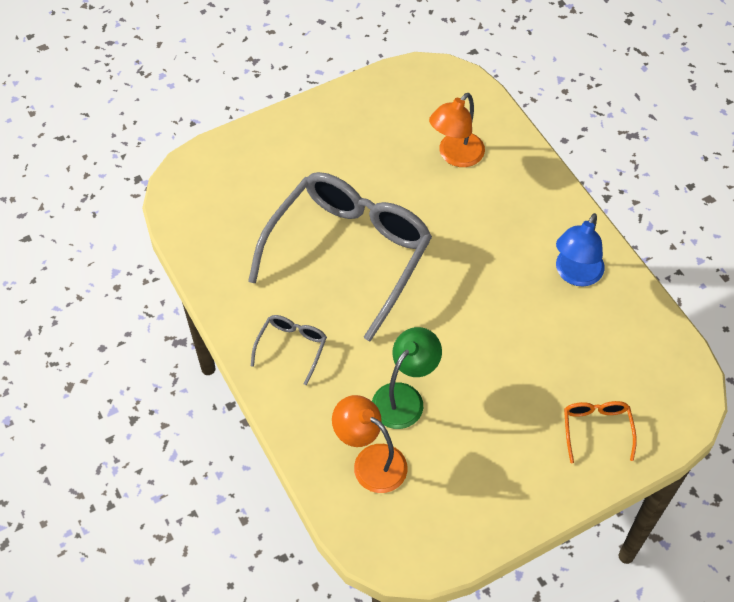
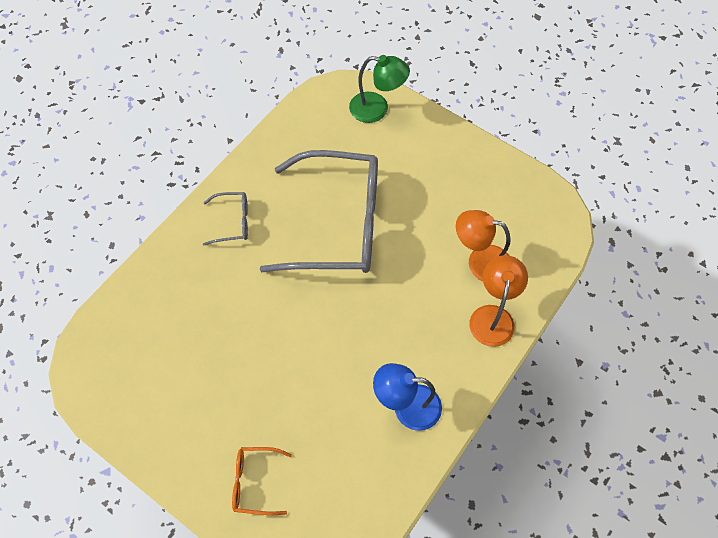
camera: 65 degrees right, 5 degrees up
(370, 461) = (155, 317): orange lamp -> orange lamp (493, 316)
(404, 397) = (222, 318): green lamp -> green lamp (377, 109)
(596, 429) = (254, 482): orange glasses -> orange glasses turned 150 degrees counterclockwise

